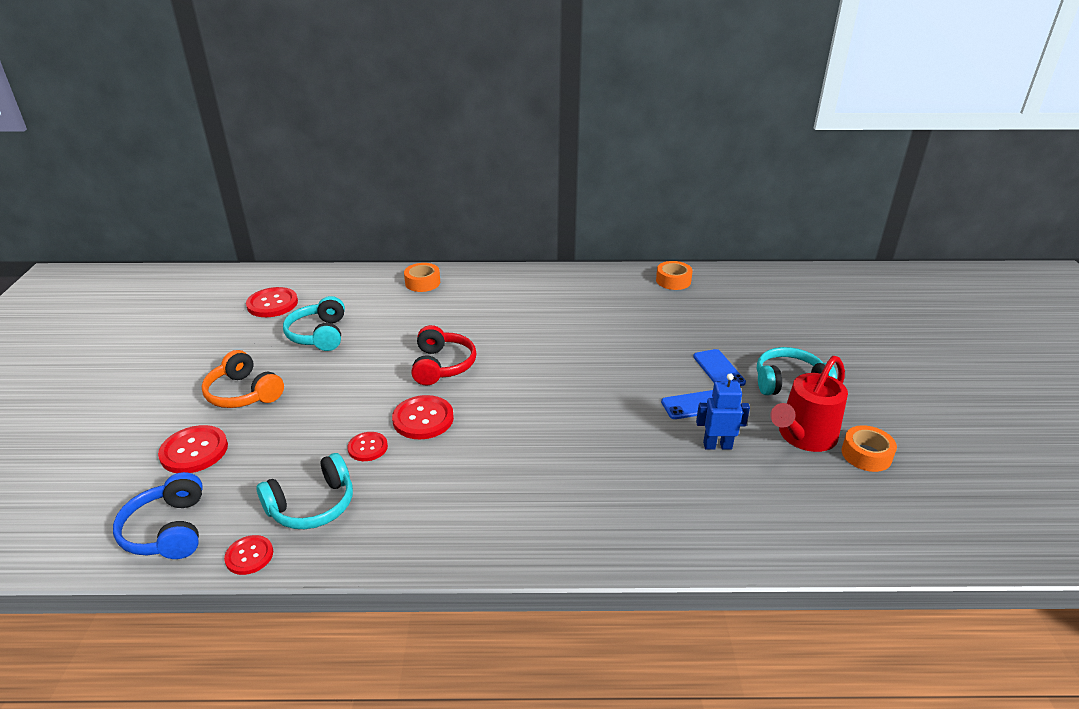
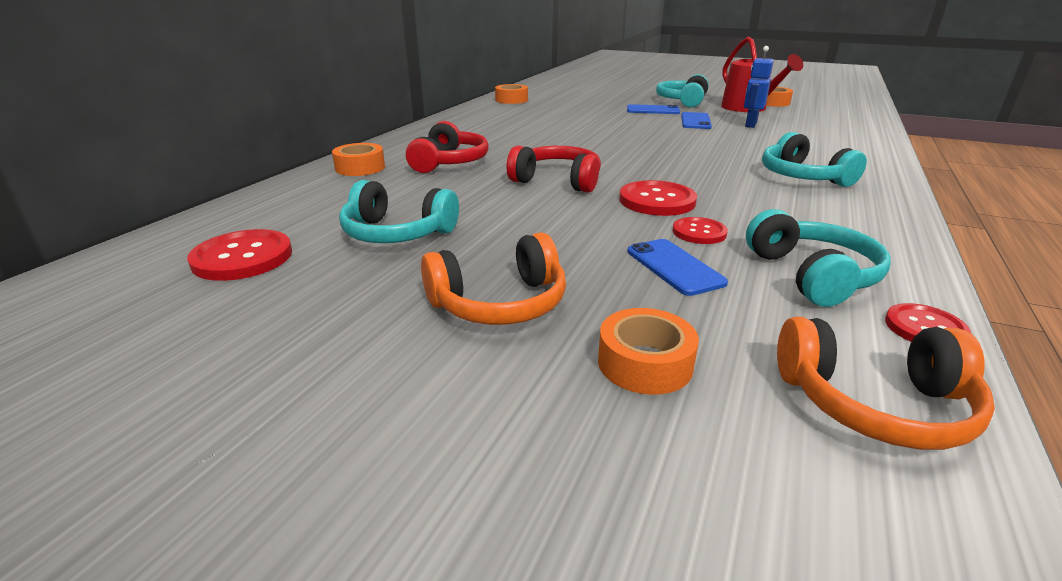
camera: 65 degrees left, 5 degrees down
(168, 530) = (874, 404): blue headphones -> orange headphones
(194, 451) = (645, 363): red button -> orange tape
(306, 444) = (674, 267): none -> blue phone
(455, 310) = (449, 162): none -> red headphones
(534, 494) = (802, 177): none -> turquoise headphones

